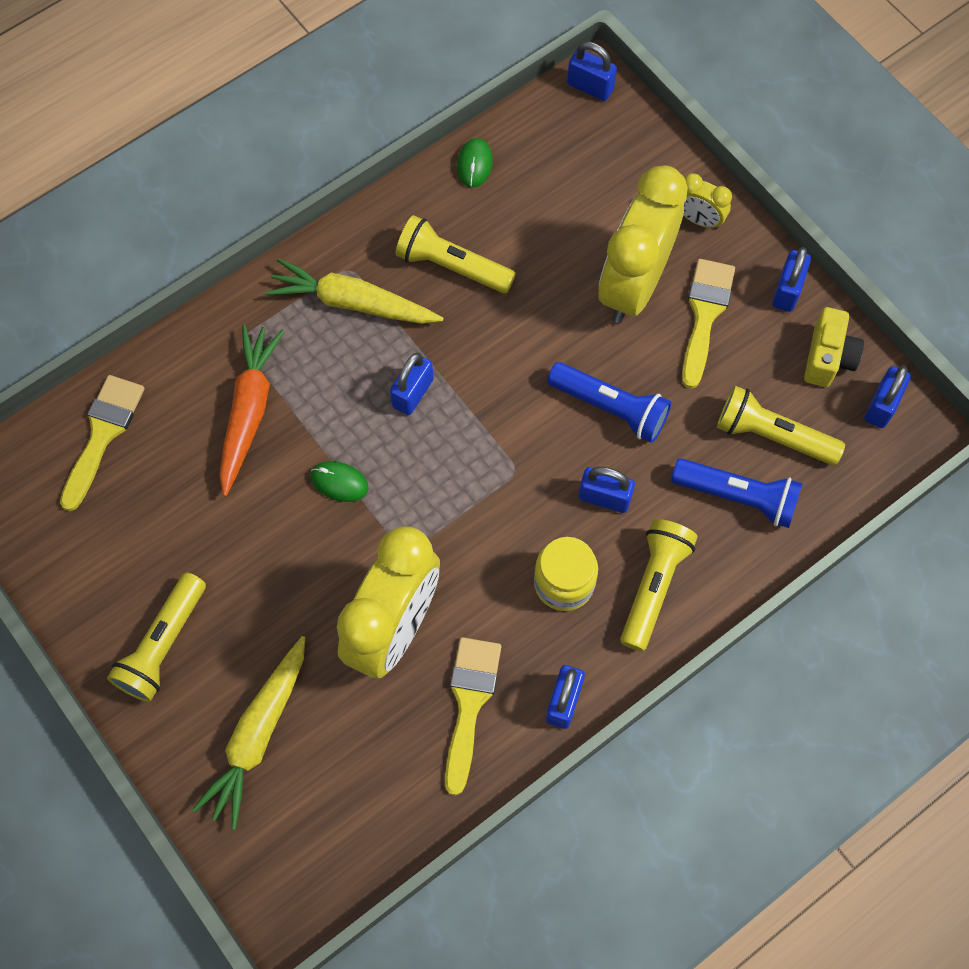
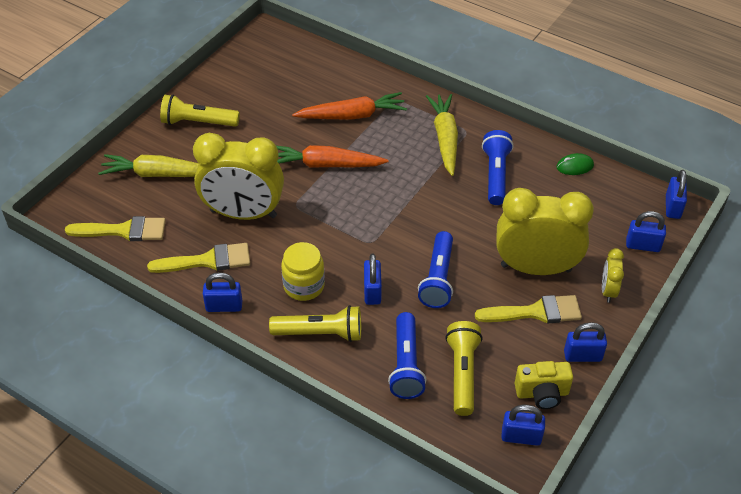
camera: 70 degrees right, 20 degrees down
(103, 434) = (311, 65): yellow brush -> yellow brush (123, 231)
(339, 482) = (325, 165): green mouse -> orange carrot
(413, 393) = (399, 181): blue padlock -> blue padlock (642, 245)
(452, 266) = (495, 175): yellow flashlight -> blue flashlight

